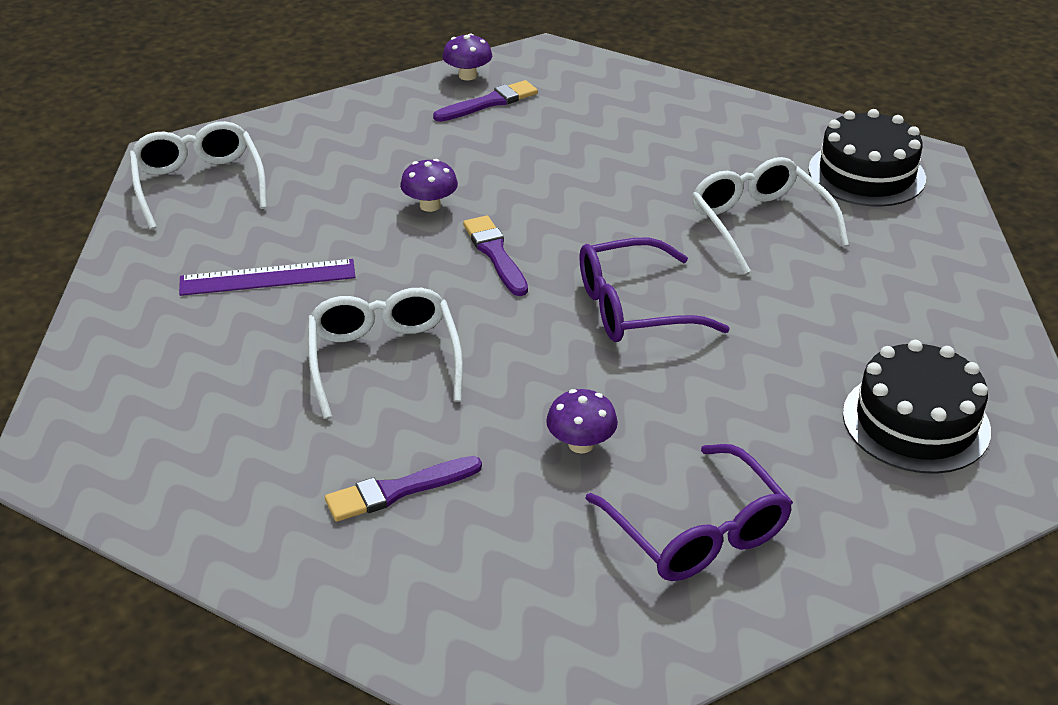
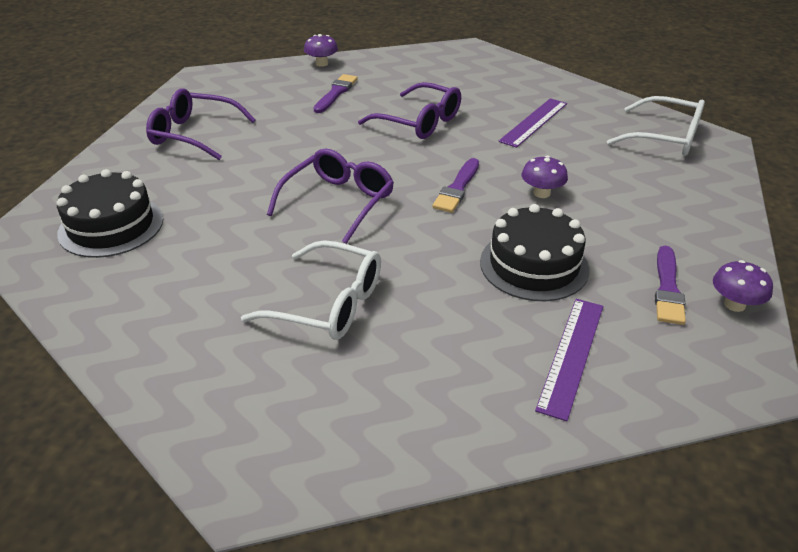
camera: 135 degrees right, 0 degrees up
(384, 360) = (419, 122): white glasses -> purple glasses
(495, 254) = (457, 188): purple brush -> purple brush turned 90 degrees clockwise
(581, 444) = (283, 137): purple mushroom -> purple mushroom (322, 64)
(628, 110) = (571, 355): none -> purple ruler
(866, 174) = (289, 419): black cake -> black cake (534, 265)

